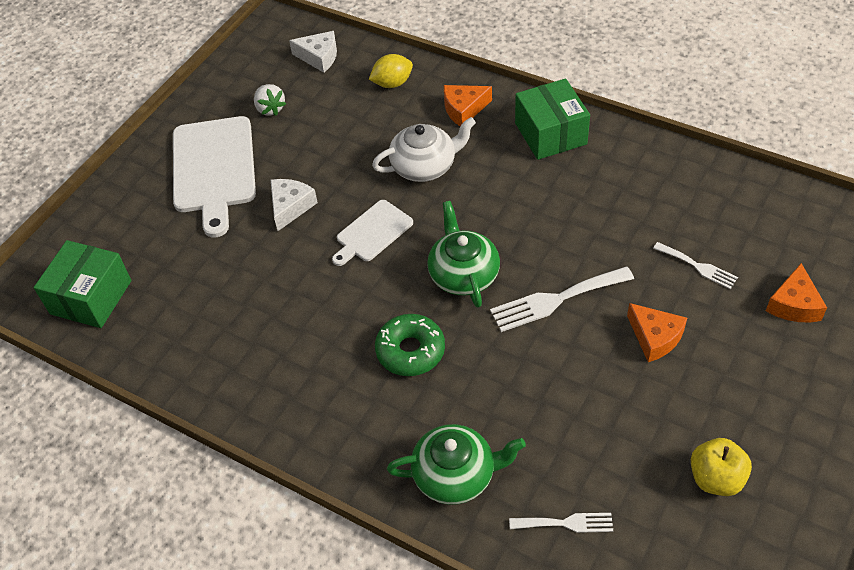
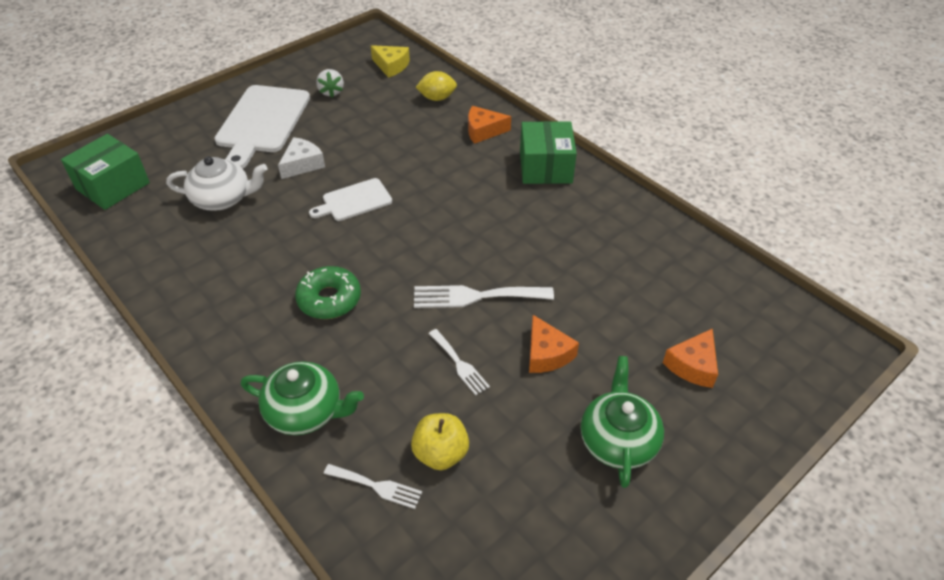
camera: 15 degrees right, 5 degrees down
(319, 57) = (391, 66): white cheese -> yellow cheese
(425, 166) = (426, 163): white teapot -> white teapot (223, 199)
(463, 274) = (409, 253): green teapot -> green teapot (618, 440)
(698, 266) = (618, 307): white fork -> white fork (459, 364)
(716, 478) = (537, 495): yellow apple -> yellow apple (441, 453)

